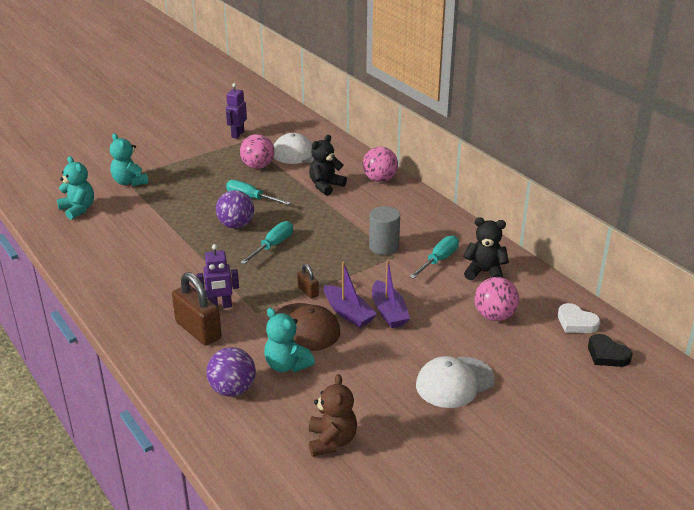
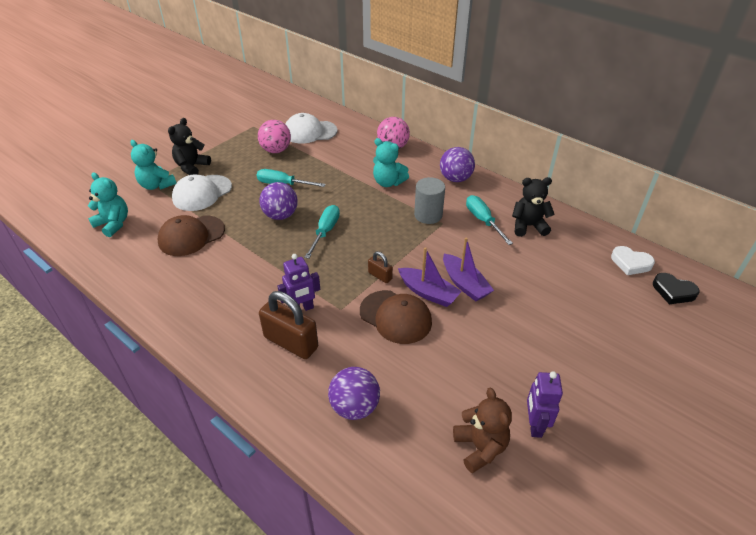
camera: 15 degrees left, 10 degrees up
(144, 230) = (191, 236): none -> brown cap
(237, 134) = (243, 120): purple robot -> purple robot (534, 425)
(287, 365) = (396, 365): turquoise teddy bear -> turquoise teddy bear (388, 182)
(326, 186) = (347, 161): black teddy bear -> black teddy bear (192, 167)
(431, 218) = (455, 178): none -> purple ball
(438, 260) = (483, 221): turquoise screwdriver -> turquoise screwdriver turned 45 degrees counterclockwise
(454, 382) = (561, 350): white cap -> white cap (202, 193)
(494, 316) = (559, 270): pink ball -> none

